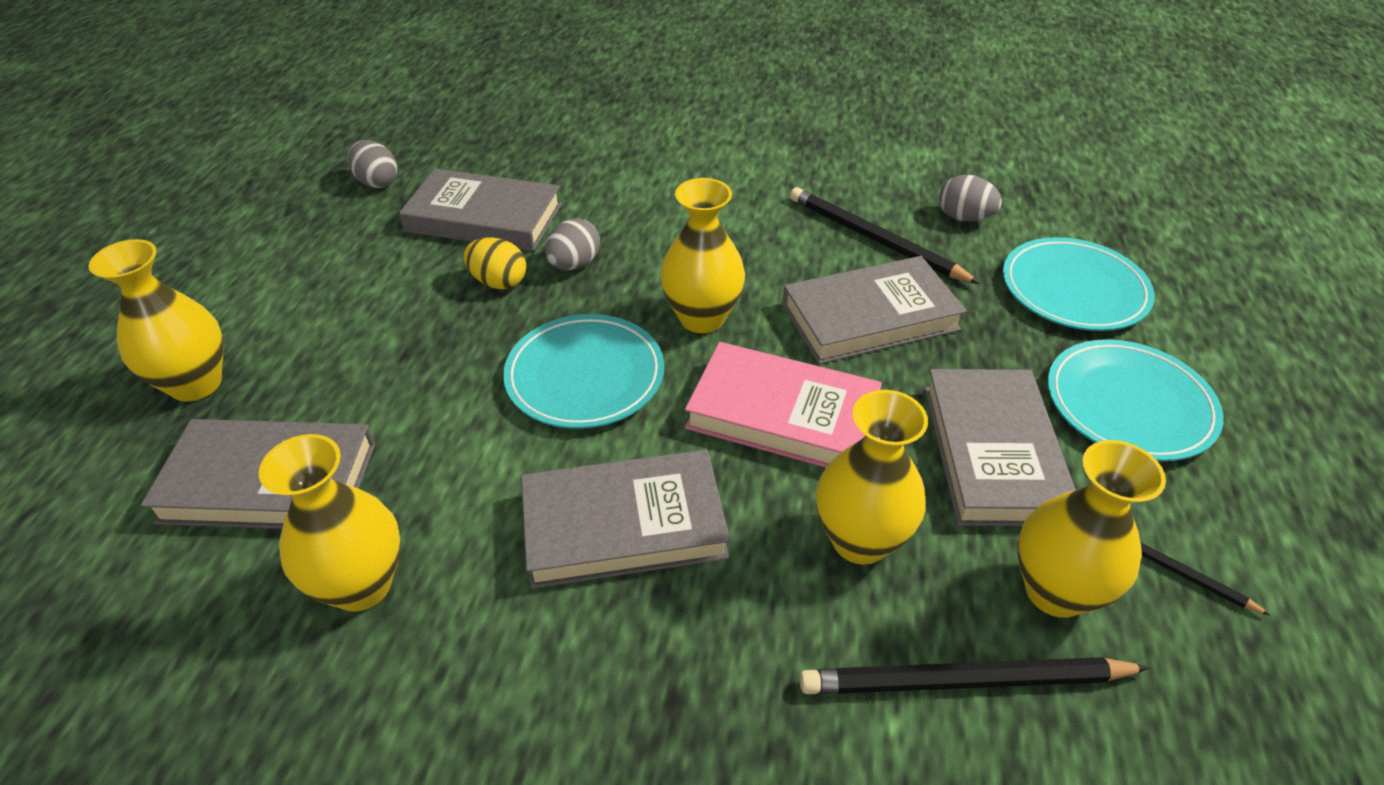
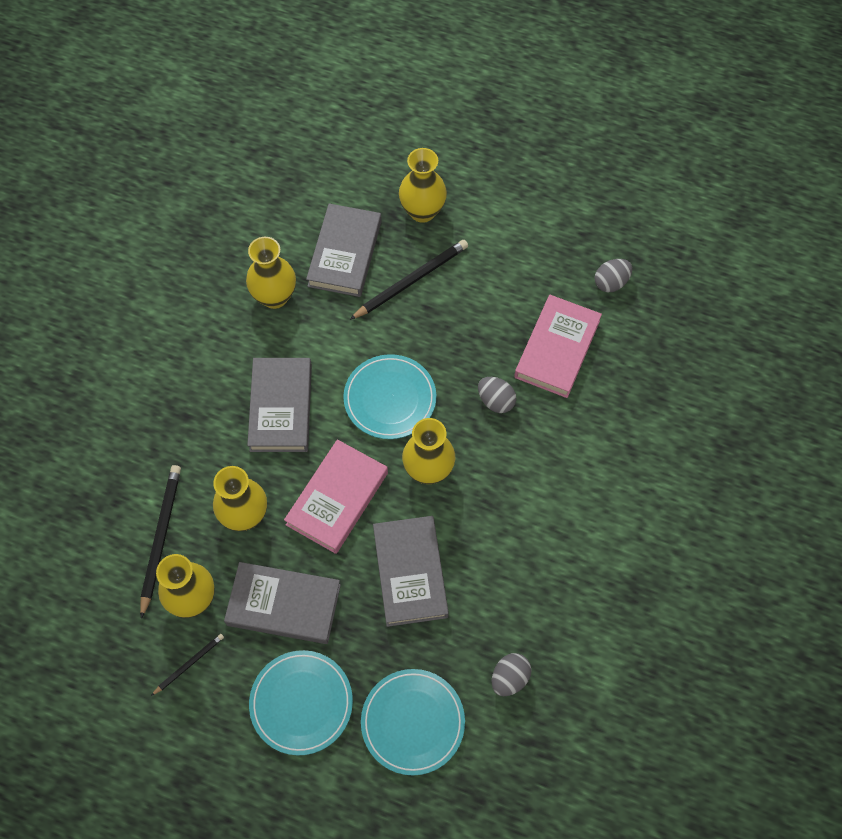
camera: 100 degrees right, 20 degrees up
(484, 218) = (557, 349): grey book -> pink book
(499, 282) = (485, 356): yellow egg -> none
(874, 239) = (493, 602): black pencil -> black pencil (411, 281)

